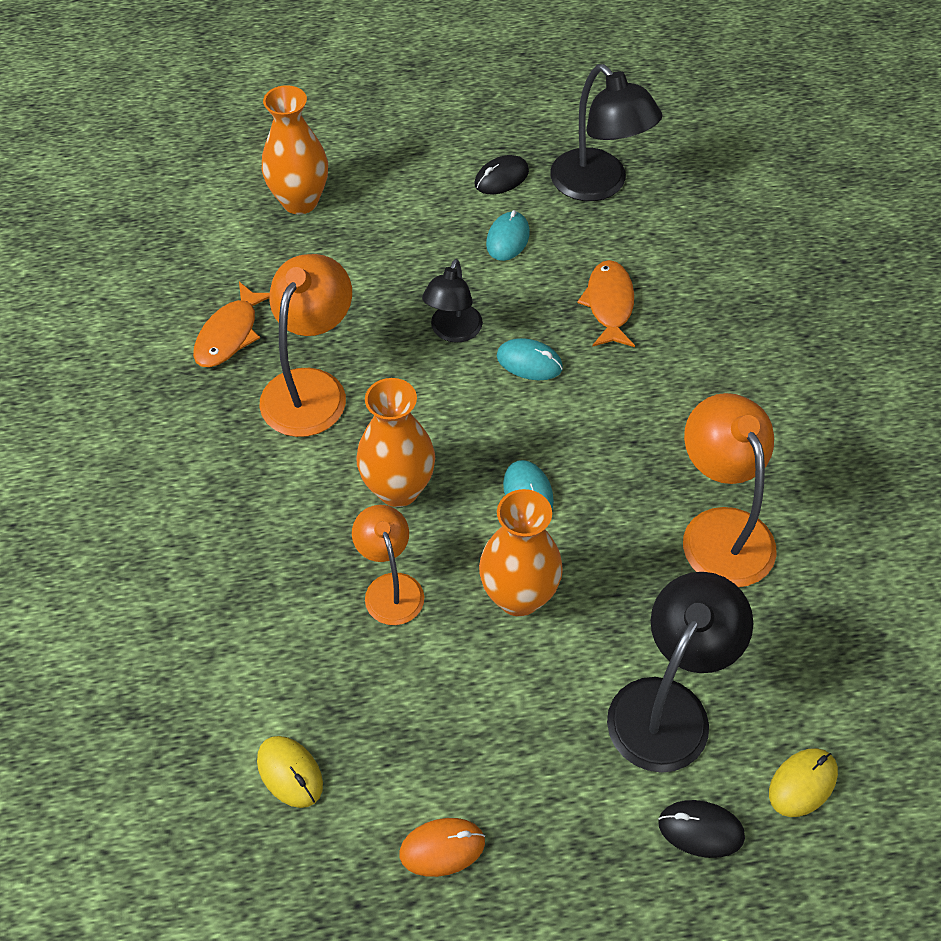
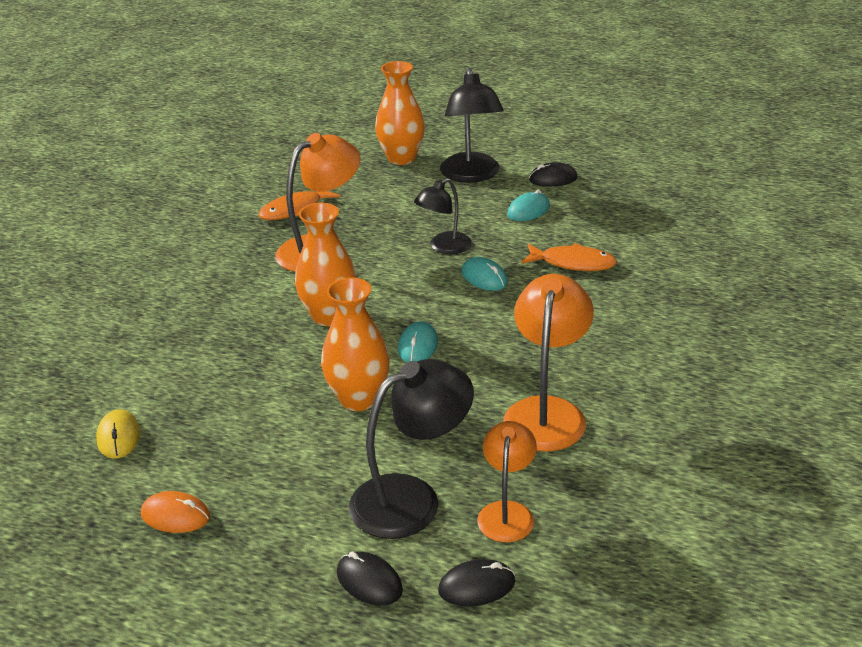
camera: 30 degrees right, 20 degrees down
(390, 587) = (275, 365): orange lamp -> orange lamp (507, 512)
(598, 185) = (623, 199): black lamp -> black lamp (471, 175)
(609, 304) = (573, 263): orange fish -> orange fish turned 75 degrees clockwise
(802, 783) = (476, 586): yellow mouse -> black mouse

